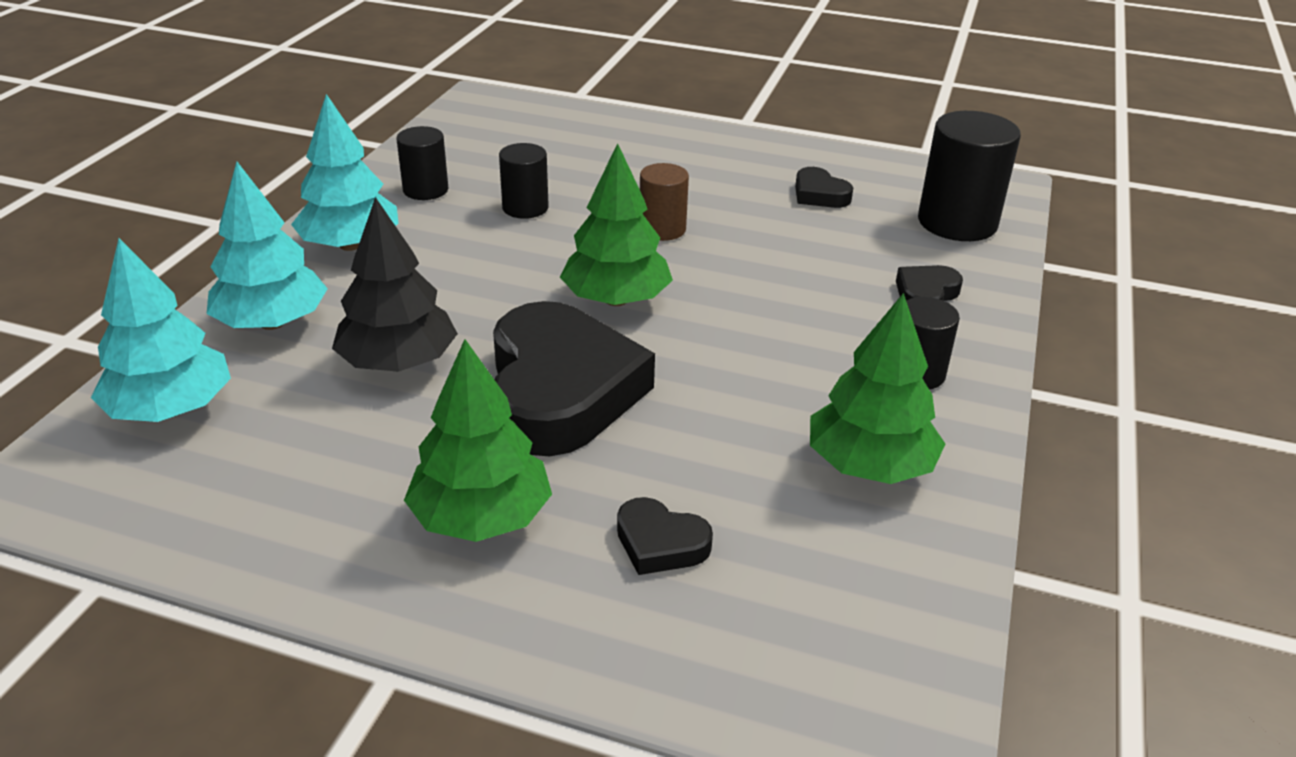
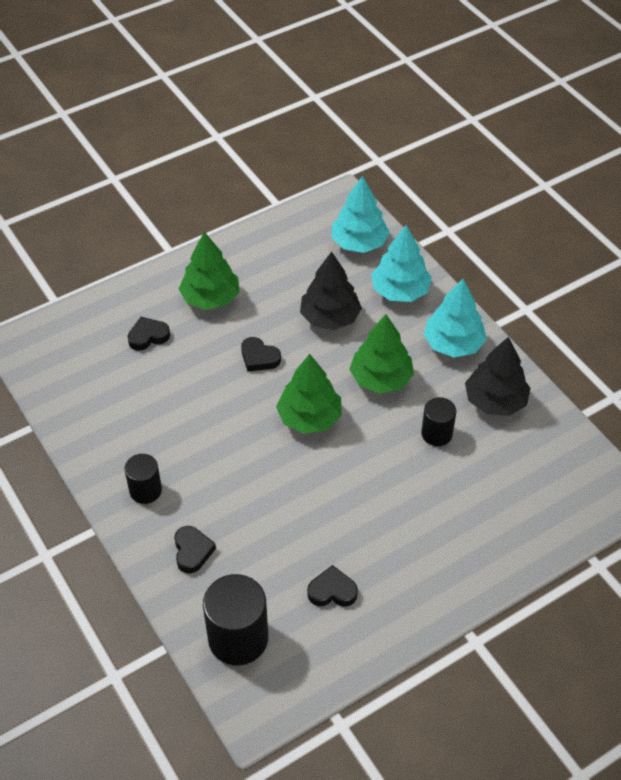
camera: 130 degrees right, 15 degrees up
(425, 190) = (495, 401): black cylinder -> black tree
(561, 391) = (259, 358): black heart -> black heart, size x0.44
(662, 229) = (360, 481): brown cylinder -> none
(869, 465) = (116, 425): green tree -> green tree (381, 378)

